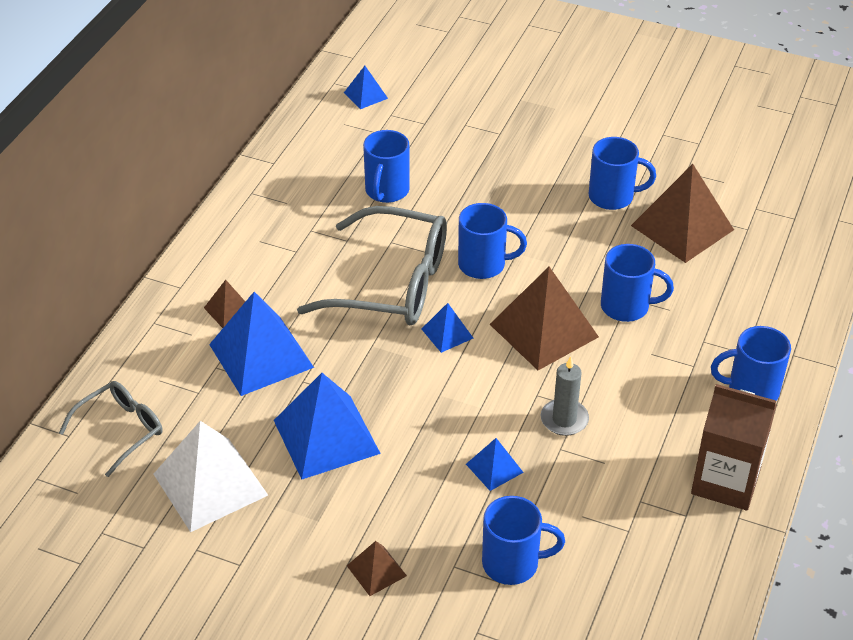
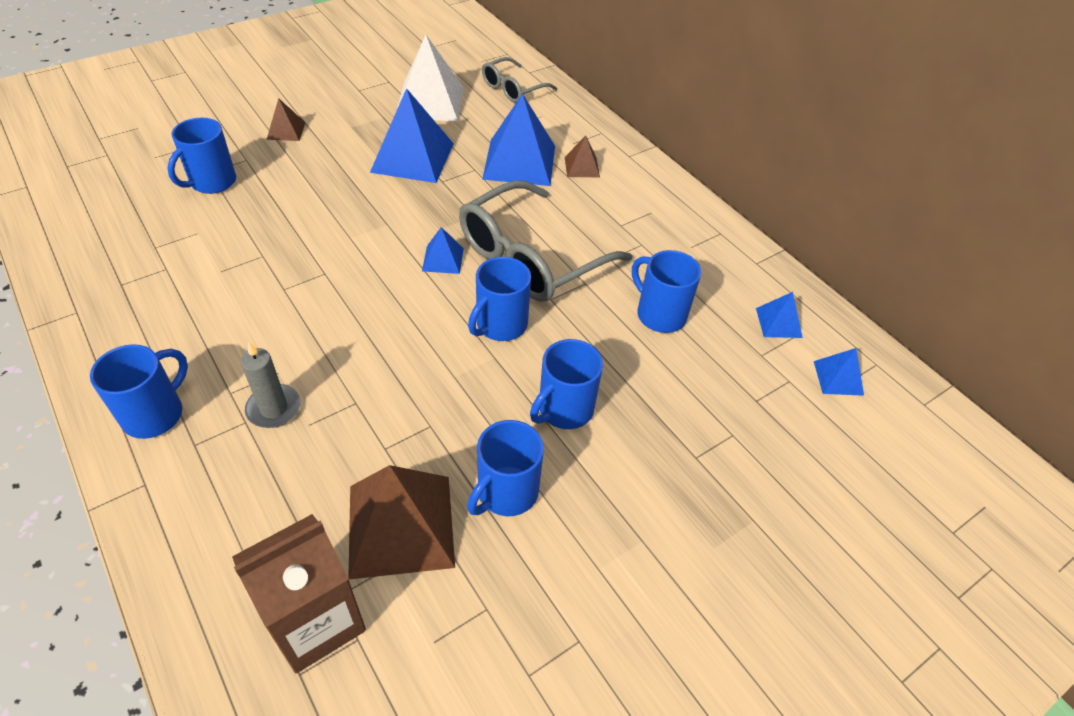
camera: 120 degrees right, 5 degrees up
(121, 430) = (512, 89): grey glasses -> grey glasses turned 60 degrees clockwise
(494, 468) = (290, 214): blue pyramid -> blue pyramid (778, 322)
(544, 330) = (383, 317): brown pyramid -> none
(564, 419) = (283, 273): grey candle -> grey candle (274, 408)
(626, 307) = (347, 392): blue mug -> blue mug (564, 409)
(725, 481) = (110, 327): brown carton -> brown carton (315, 620)

